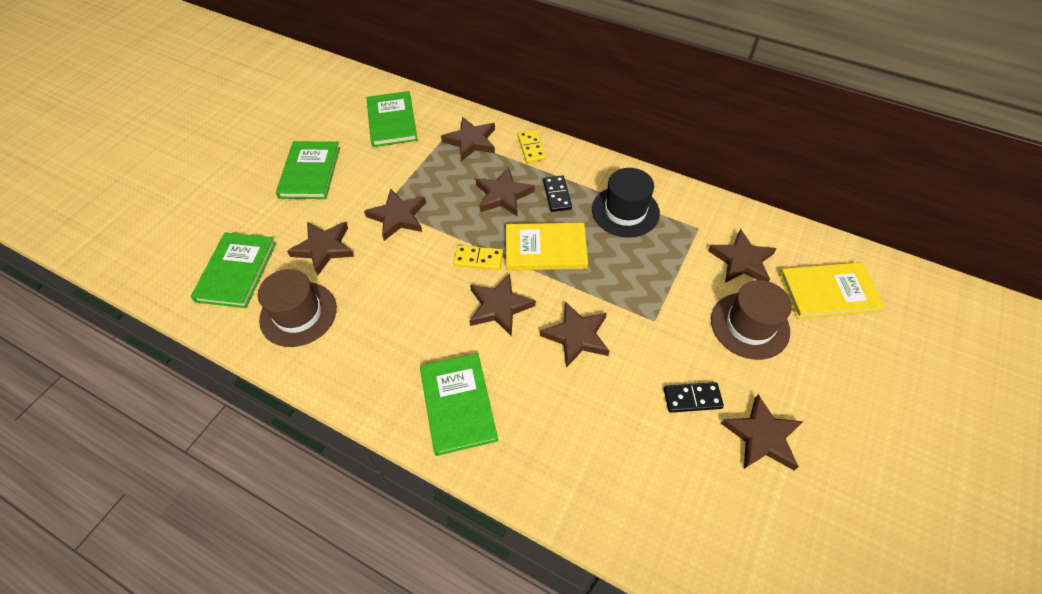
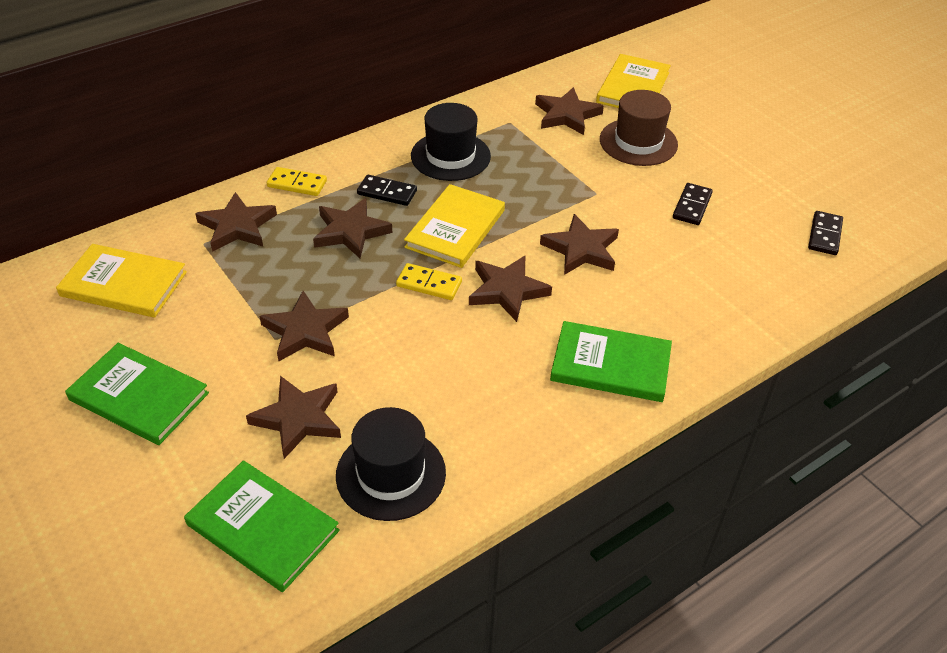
camera: 65 degrees left, 10 degrees down
(298, 314) = (391, 474): brown hat -> black hat
(392, 121) = (124, 284): green book -> yellow book
(478, 259) = (429, 284): yellow domino -> yellow domino turned 75 degrees clockwise
(737, 532) = (825, 235): none -> black domino
(762, 436) = (748, 184): brown star -> none

